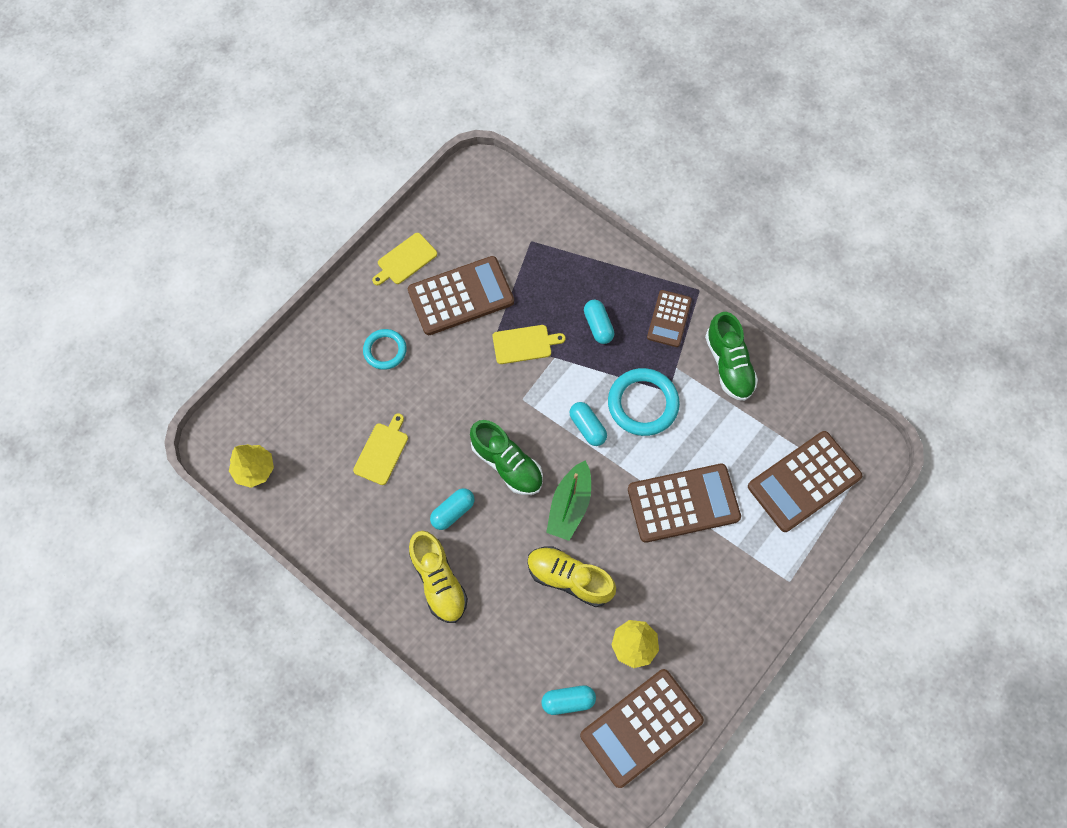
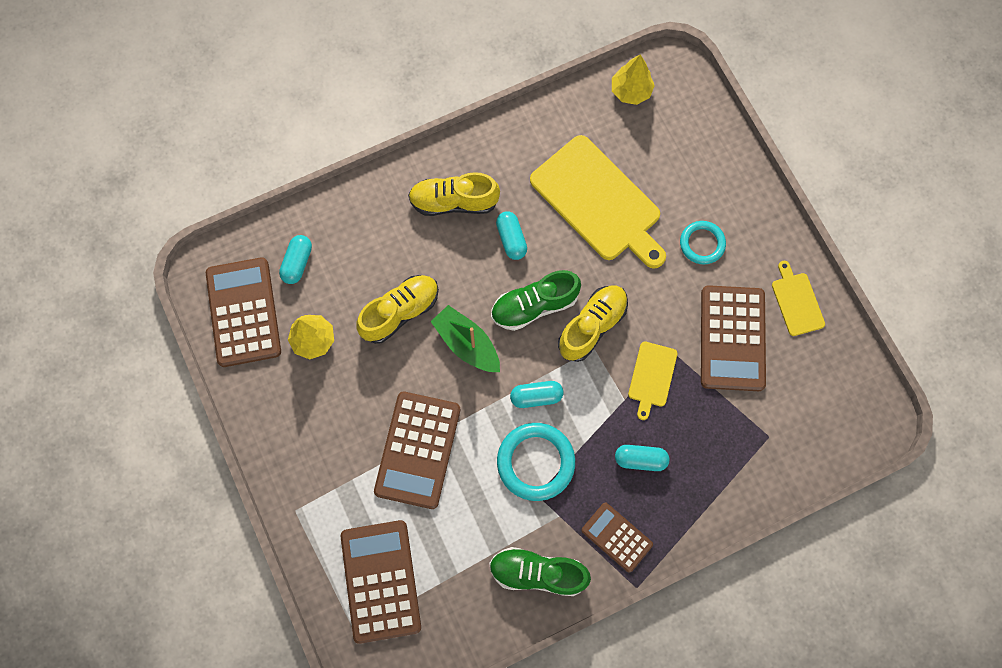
camera: 115 degrees right, 5 degrees up
(382, 451) = (598, 202): yellow cutting board -> yellow cutting board, size x2.09
(503, 408) = (592, 326): none -> yellow shoe

